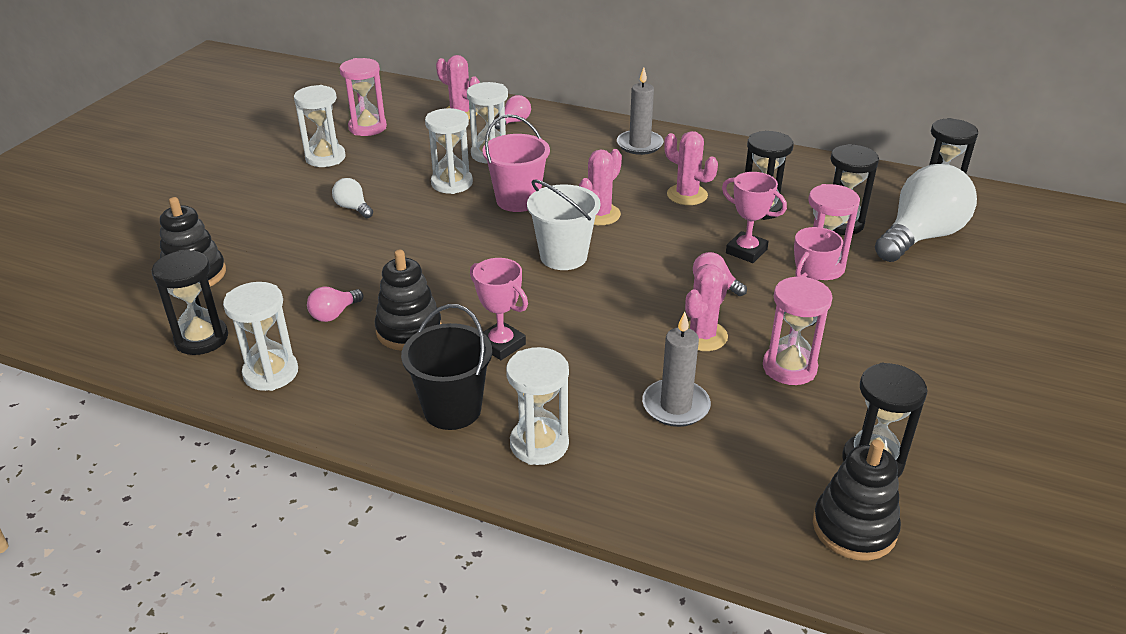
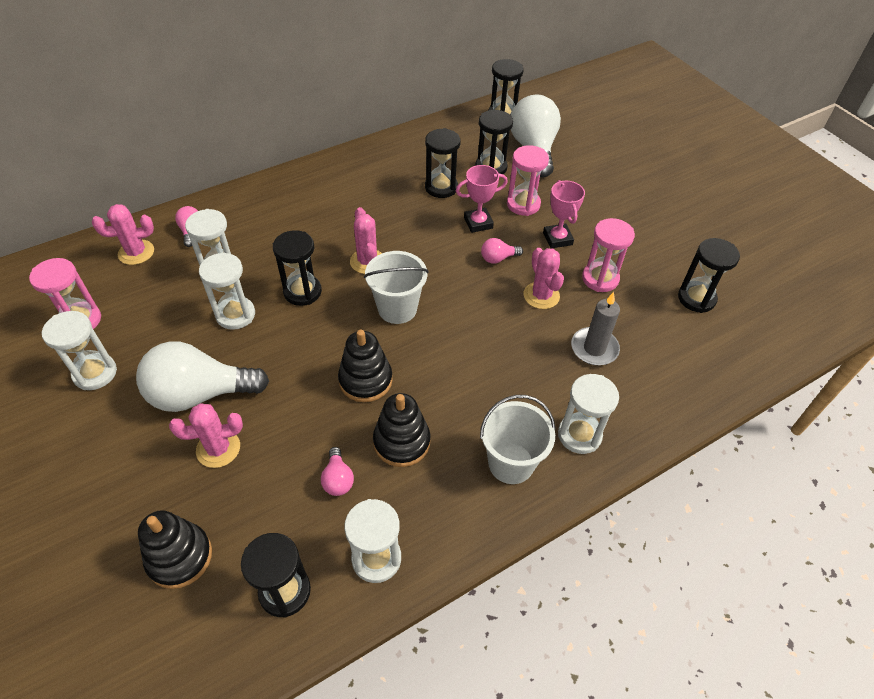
camera: 55 degrees left, 15 degrees up
(353, 208) = (200, 394): white light bulb -> white light bulb, size x2.29
(452, 409) = (511, 463): black bucket -> white bucket
(501, 345) = (464, 398): pink trophy -> none
(518, 200) = (302, 292): pink bucket -> black hourglass
(639, 145) = (305, 190): grey candle -> none
(687, 195) = (391, 208): pink cactus -> pink cactus (218, 449)
(854, 528) = (738, 339): black stacking toy -> black stacking toy (365, 380)

